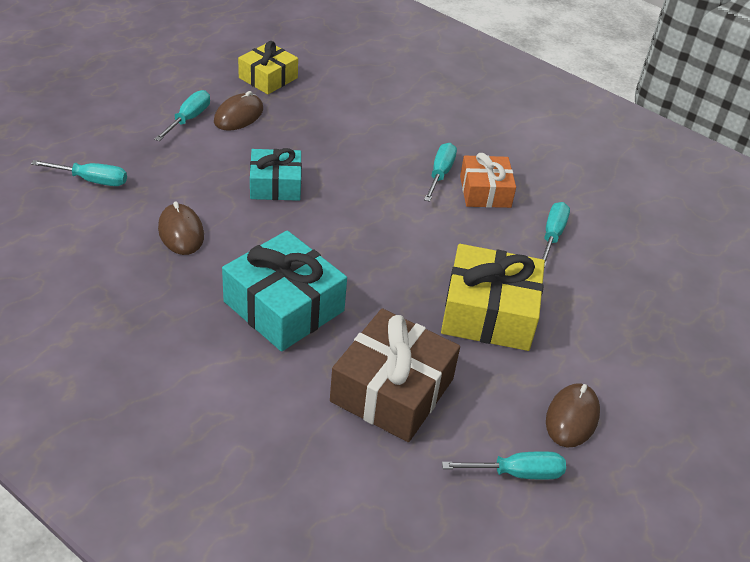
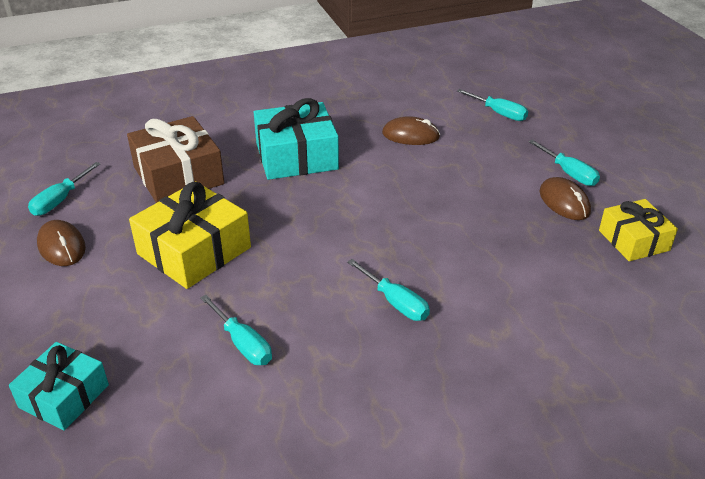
camera: 125 degrees right, 5 degrees down
(91, 180) = (498, 113): turquoise screwdriver -> turquoise screwdriver turned 90 degrees counterclockwise
(275, 185) = (441, 192): turquoise gift -> turquoise gift (64, 396)
(485, 191) = (344, 324): orange gift -> none

